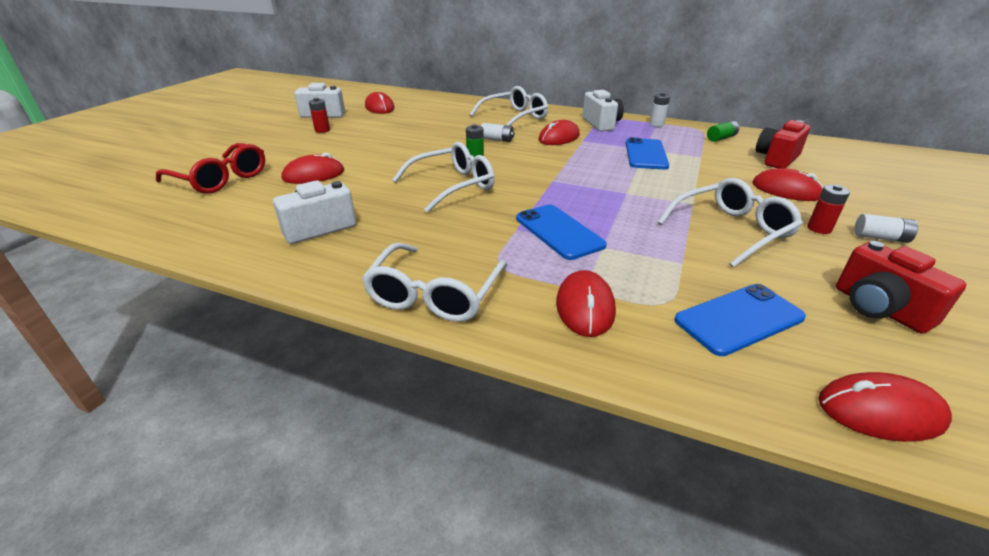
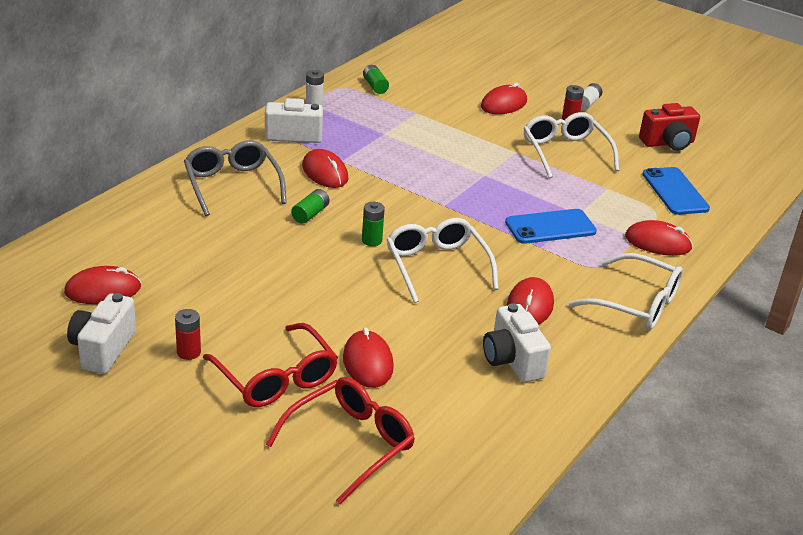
camera: 80 degrees left, 0 degrees up
(296, 152) = (276, 378): none -> red glasses
(497, 140) = (310, 214): white battery -> green battery
(514, 117) = (232, 185): white glasses -> grey glasses
(646, 154) = (399, 138): blue phone -> none
(776, 159) = (439, 82): red camera -> none
(880, 411) = (750, 182): red mouse -> red mouse (529, 306)

